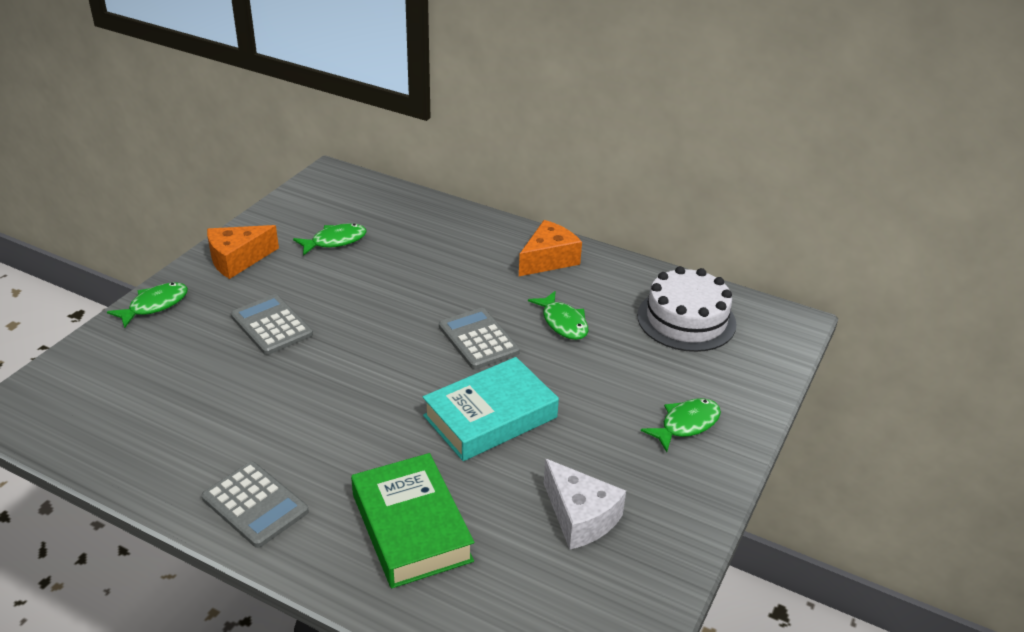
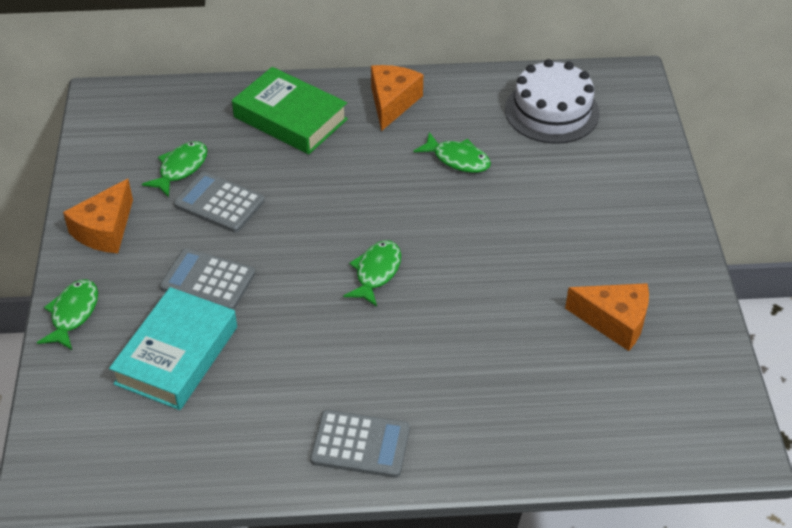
camera: 30 degrees left, 10 degrees up
(411, 527) = (500, 396): green book -> green book (290, 118)
(478, 339) = (402, 208): grey calculator -> grey calculator (219, 203)
(490, 417) = (475, 273): turquoise book -> turquoise book (176, 355)
(580, 517) = (614, 321): white cheese -> orange cheese
(686, 424) = (626, 206): green fish -> green fish (376, 272)

